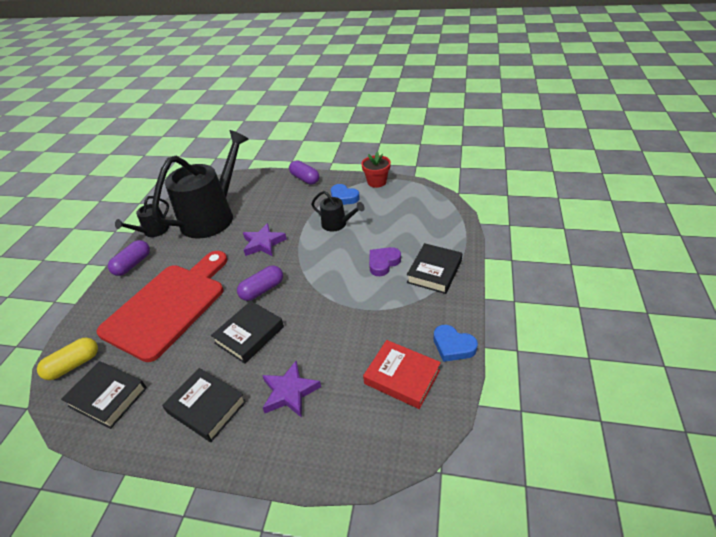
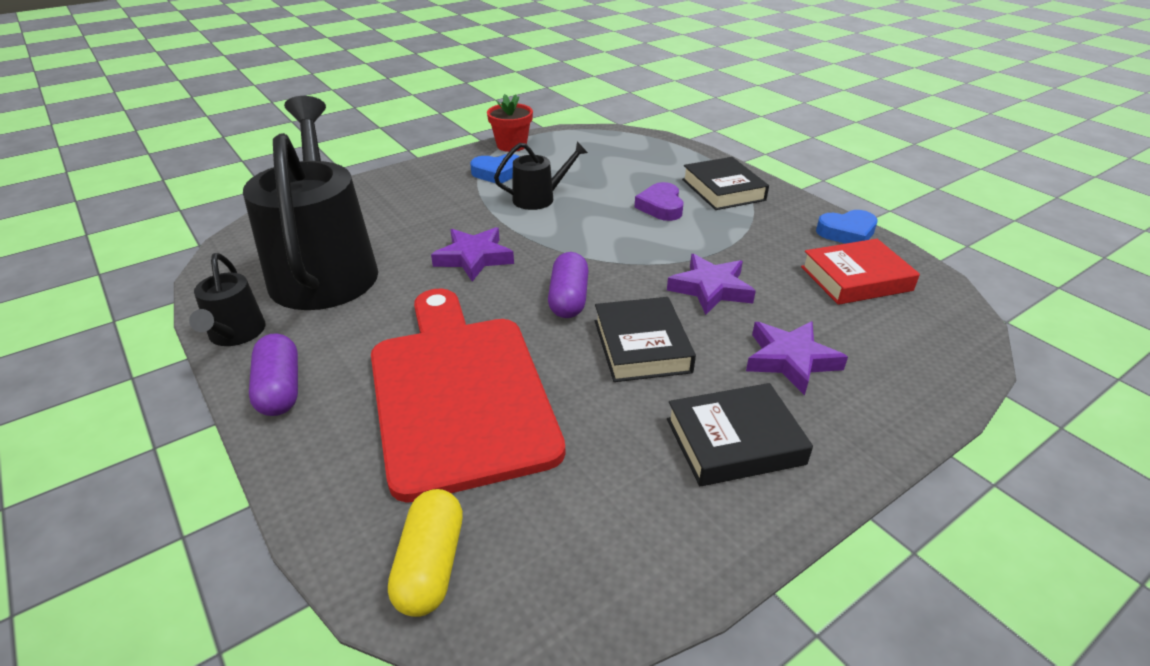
camera: 50 degrees left, 5 degrees down
(108, 397) = (578, 546): black book -> none
(305, 179) = (403, 176): purple capsule -> none
(323, 328) = (710, 289): none -> purple star

